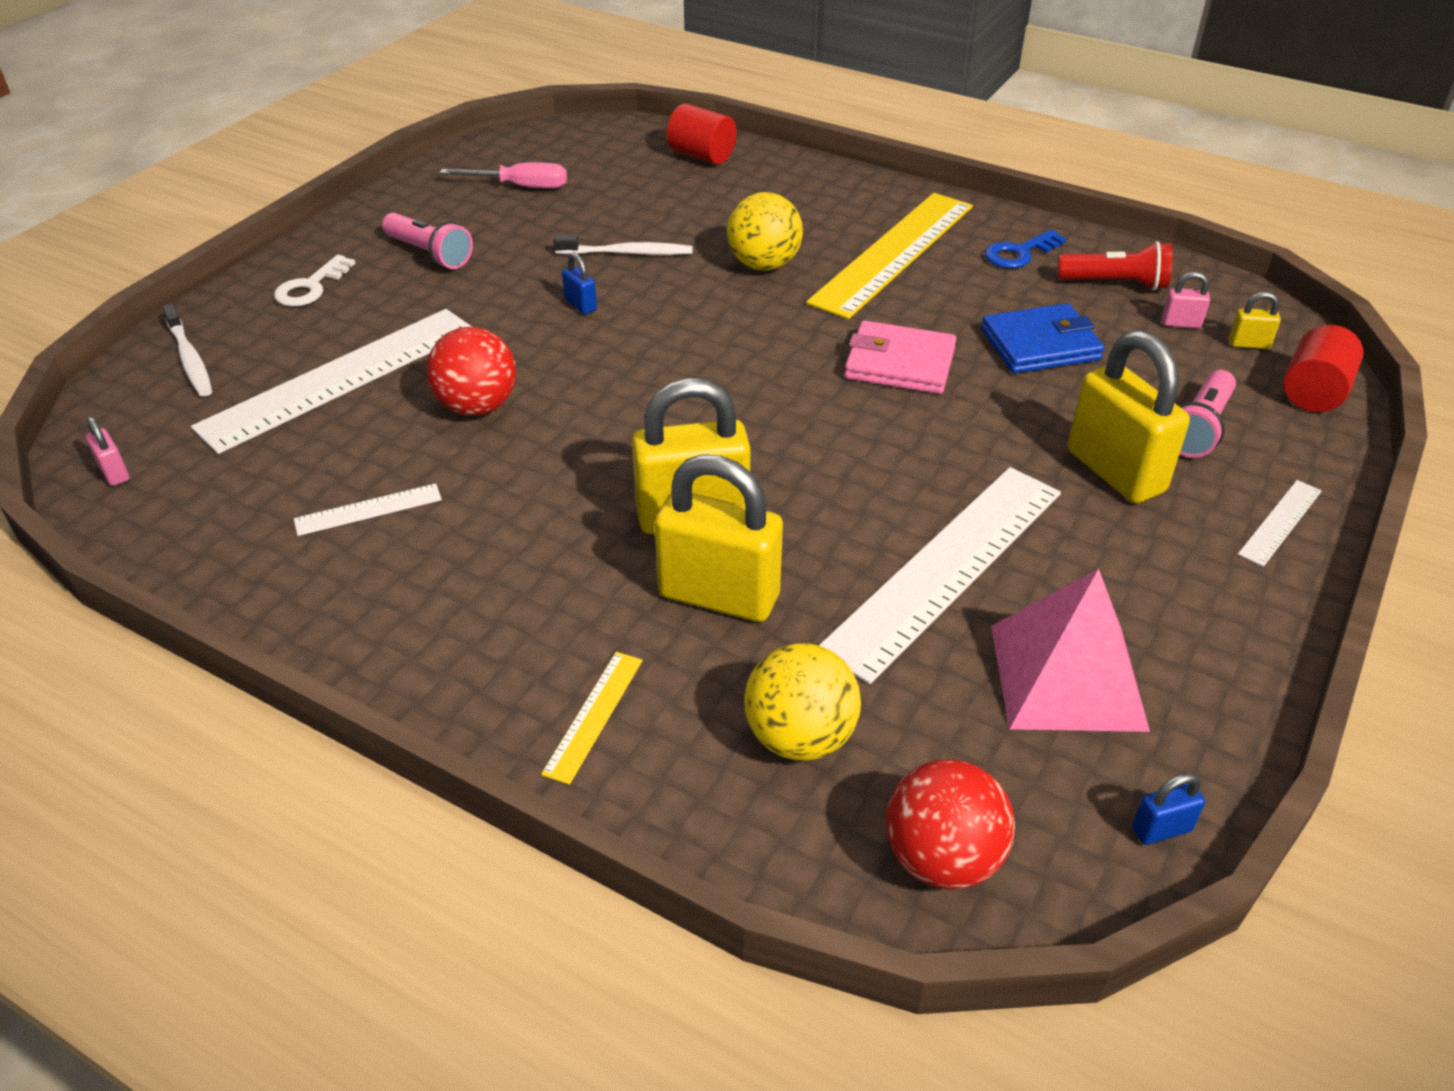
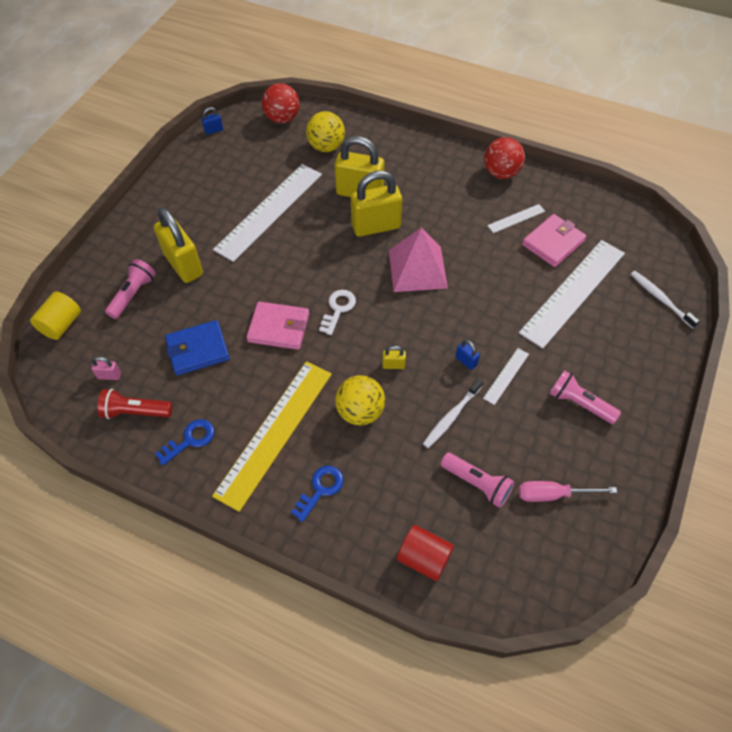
camera: 175 degrees right, 15 degrees up
(114, 473) = (639, 227): pink padlock -> none
(311, 287) = (634, 363): white key -> white key (338, 309)
(320, 458) = (553, 243): none -> pink wallet
(477, 406) = (494, 279): red ball -> red ball (501, 173)
(594, 715) = (396, 148): yellow ruler -> none
(615, 199) = (477, 483): none -> pink flashlight
(627, 253) = (452, 416): white toothbrush -> white toothbrush turned 45 degrees counterclockwise
(826, 205) = (320, 489): none -> blue key
(1067, 677) = (231, 173): pink pyramid -> pink pyramid (417, 268)
(1249, 344) = (77, 361): yellow padlock -> yellow padlock (393, 365)
(1280, 522) = (120, 244): white ruler -> white ruler (506, 376)
(1313, 393) = (61, 324): red cylinder -> yellow cylinder

